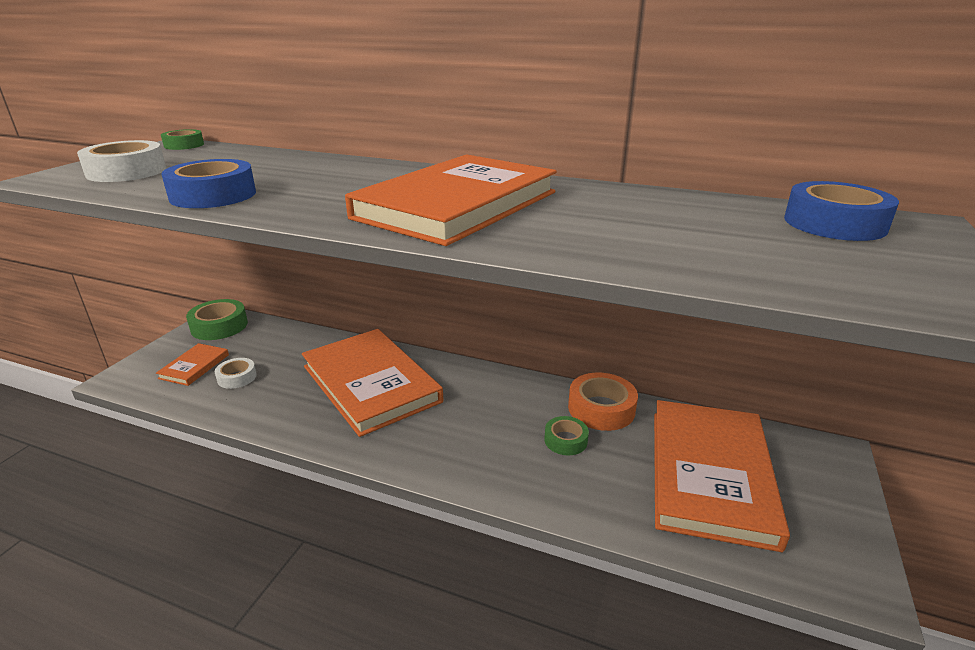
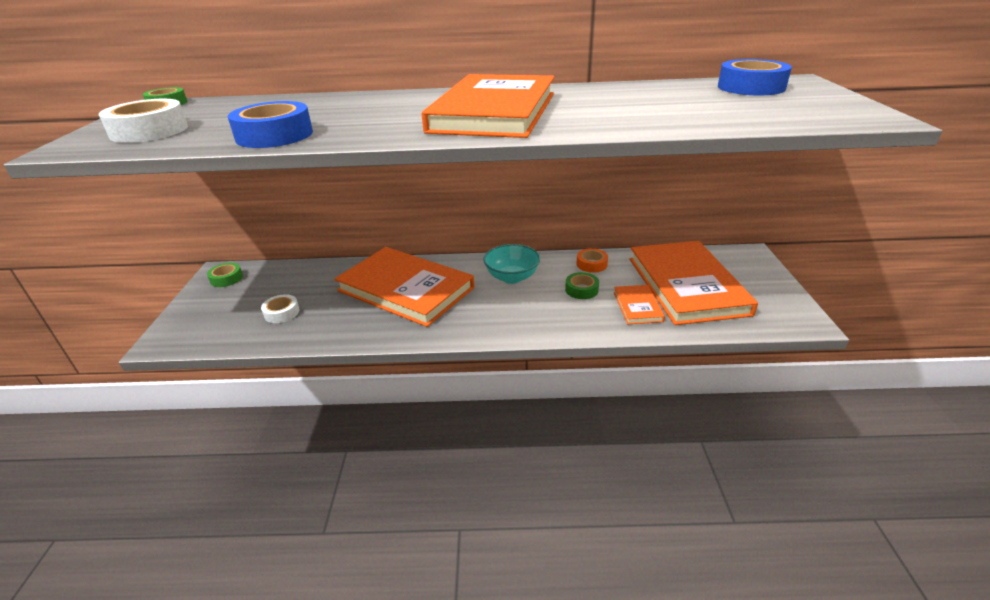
camera: 20 degrees left, 5 degrees up
(194, 366) = (232, 314): orange book -> orange book (637, 306)
(219, 326) = (226, 278): green tape -> green tape, size x0.60
(494, 400) = (512, 277): none -> turquoise bowl
(601, 409) = (591, 264): orange tape -> orange tape, size x0.60

